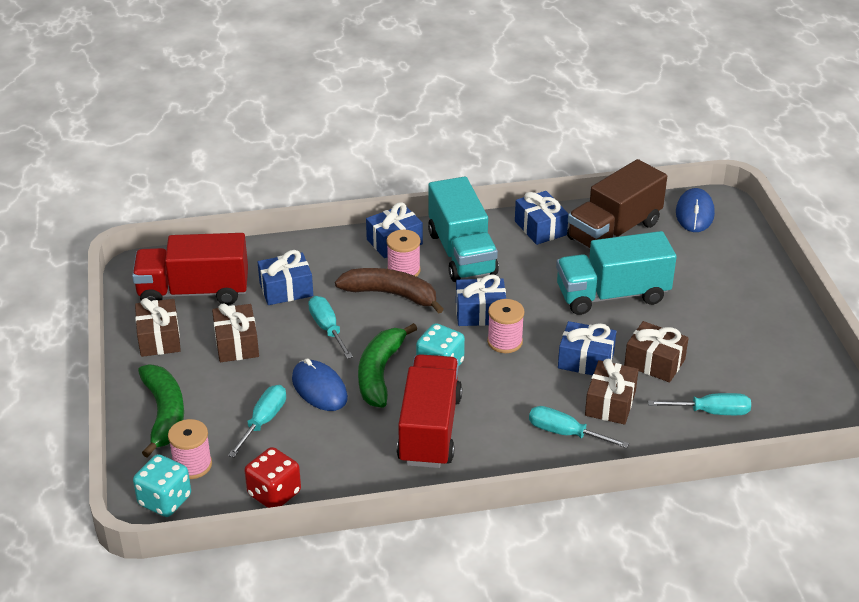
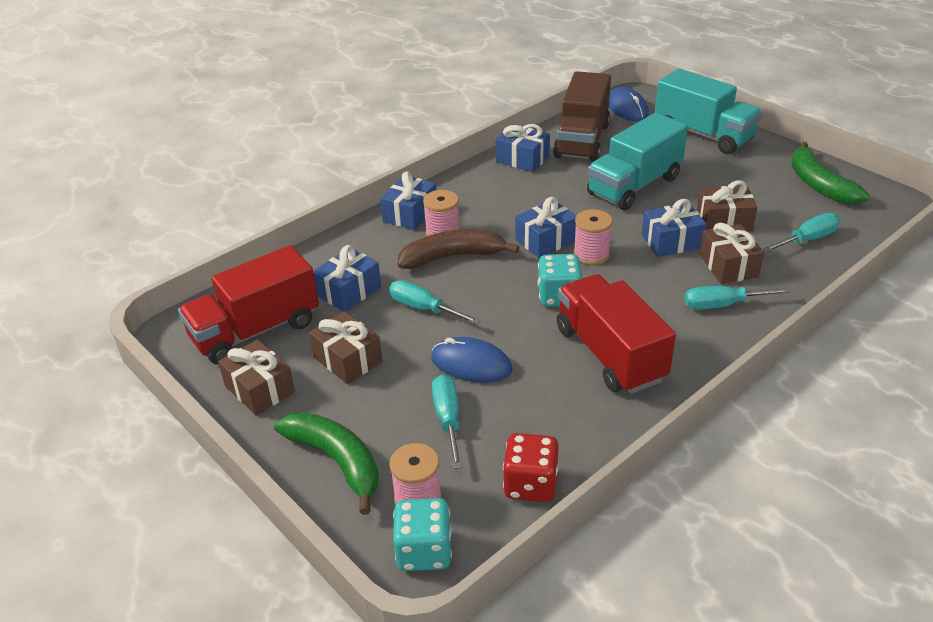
camera: 30 degrees left, 0 degrees up
(380, 373) = (513, 326): green banana -> green banana (819, 185)
(461, 253) = (478, 201): turquoise truck -> turquoise truck (703, 135)

